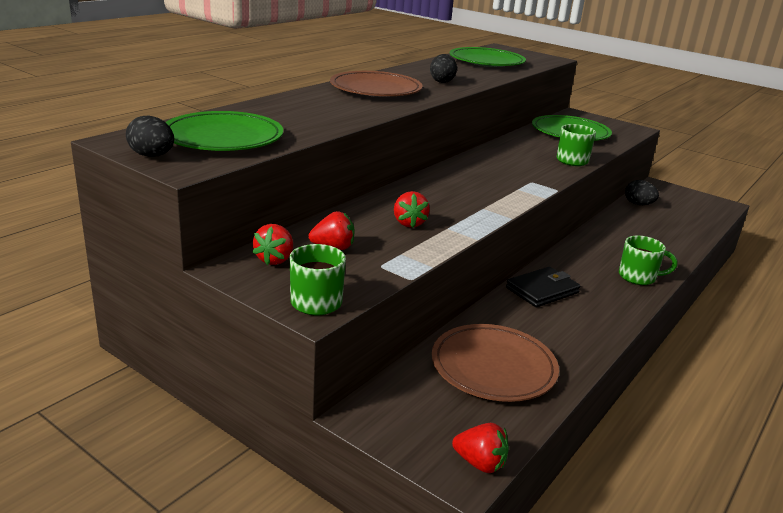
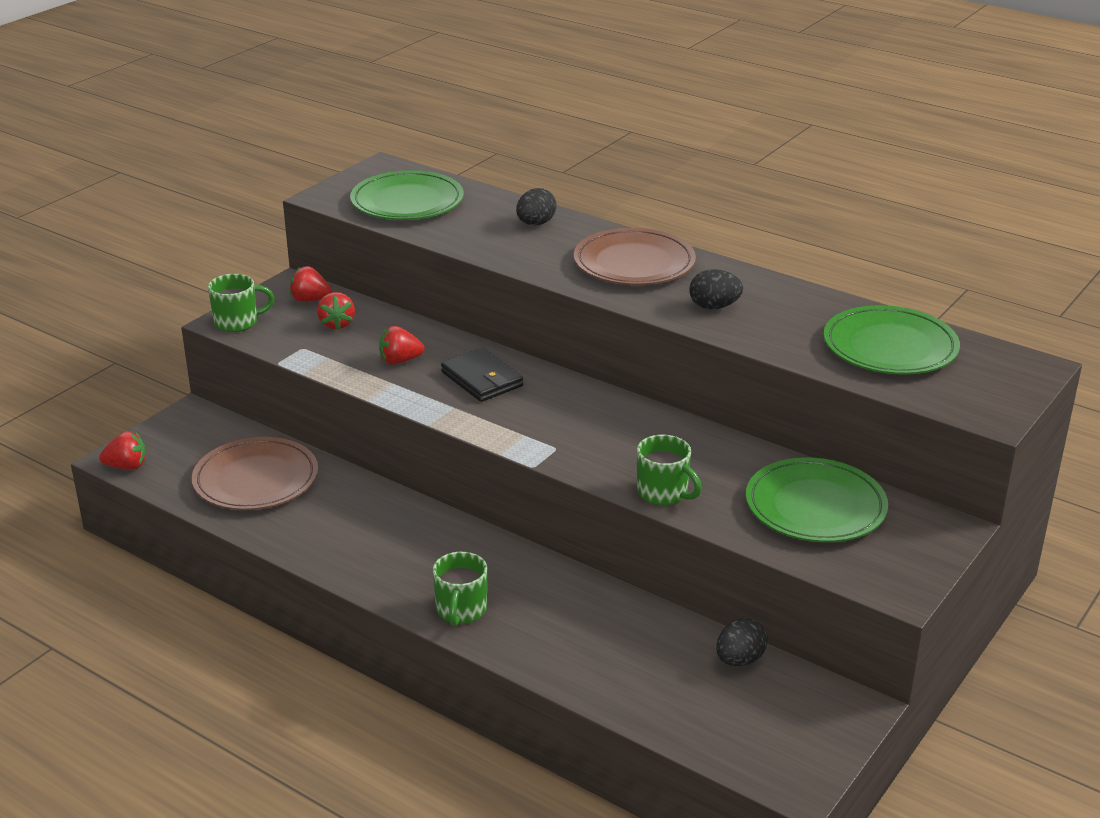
camera: 90 degrees right, 5 degrees up
(152, 156) = (350, 182): black egg -> black egg (536, 224)
(480, 463) = (127, 466): red strawberry -> red strawberry turned 120 degrees counterclockwise
(542, 290) = (412, 523): black wallet -> black wallet (482, 379)

